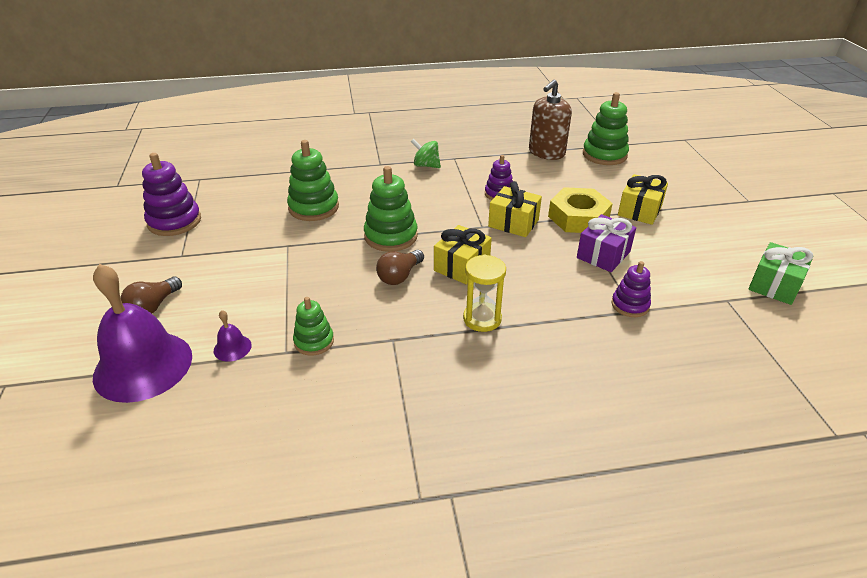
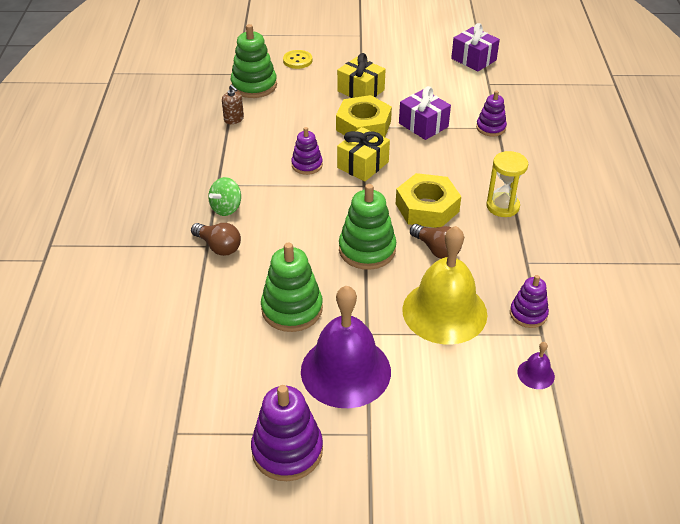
camera: 80 degrees left, 5 degrees up
(143, 366) = (561, 445): purple bell -> purple bell (345, 371)
(153, 306) = (467, 450): brown light bulb -> brown light bulb (218, 246)
(314, 341) = (528, 314): green stacking toy -> purple stacking toy
(315, 286) = (444, 311): none -> yellow bell
(462, 266) = (427, 207): yellow gift -> yellow nut
(546, 153) = (234, 119): brown soap dispenser -> brown soap dispenser, size x0.50
(665, 170) = (297, 60): none -> yellow button
(774, 285) = (473, 59): green gift -> purple gift

